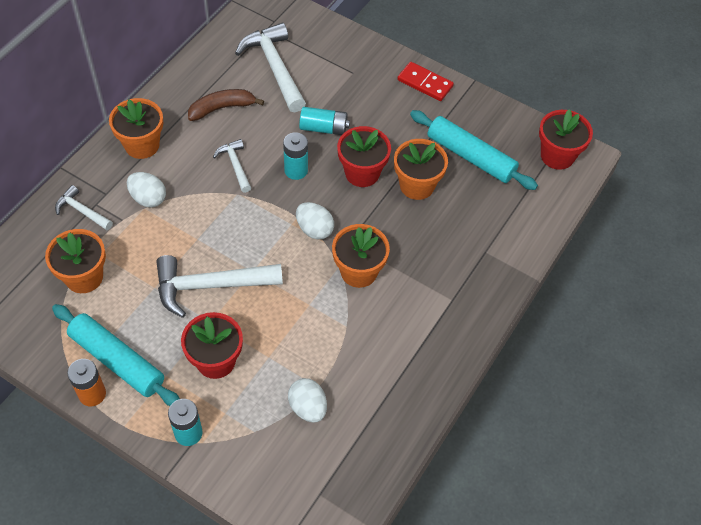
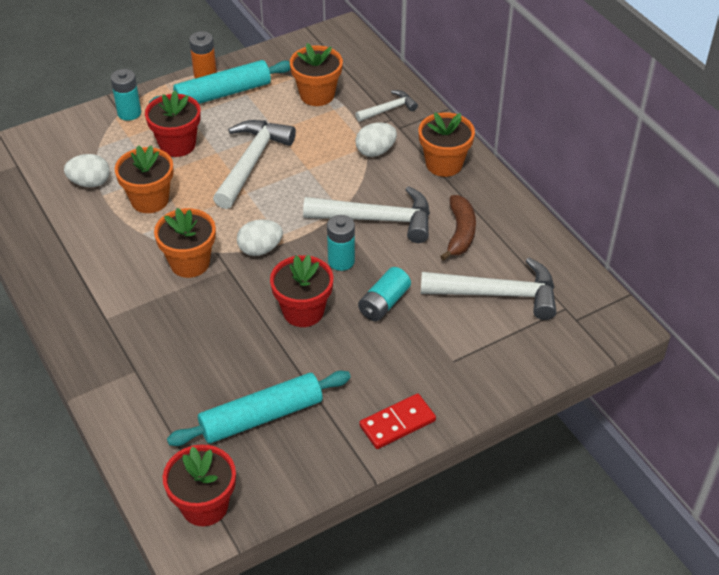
camera: 120 degrees right, 10 degrees down
(235, 165) = (377, 219): white hammer -> white hammer, size x1.88
(417, 185) = (256, 350): orange flower pot -> orange flower pot (149, 200)

